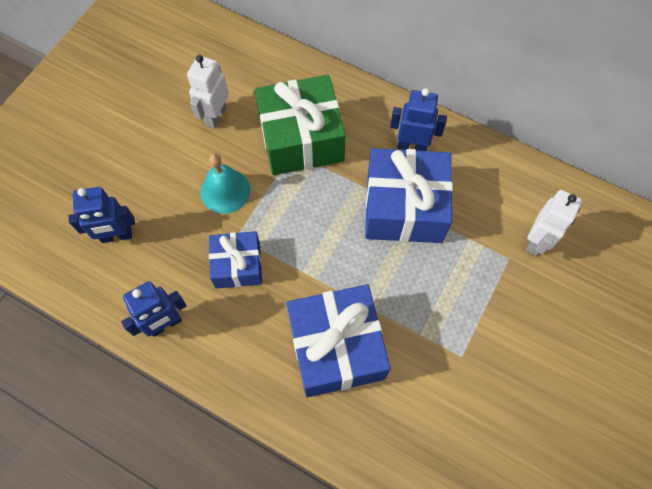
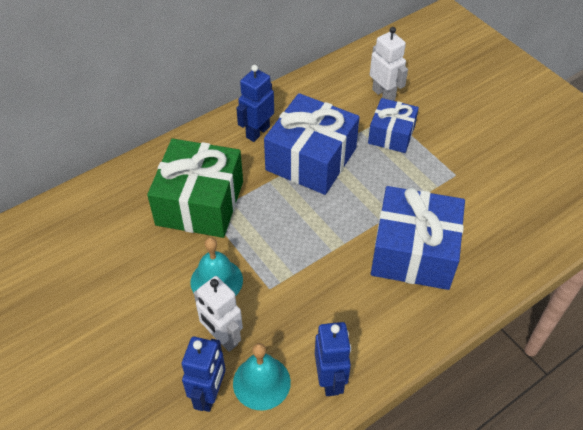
camera: 65 degrees left, 15 degrees down
(142, 270) = (261, 382): none -> turquoise bell
(215, 116) = (128, 260): white robot -> white robot (222, 338)
(238, 265) = (300, 298): blue gift -> blue gift (391, 134)

